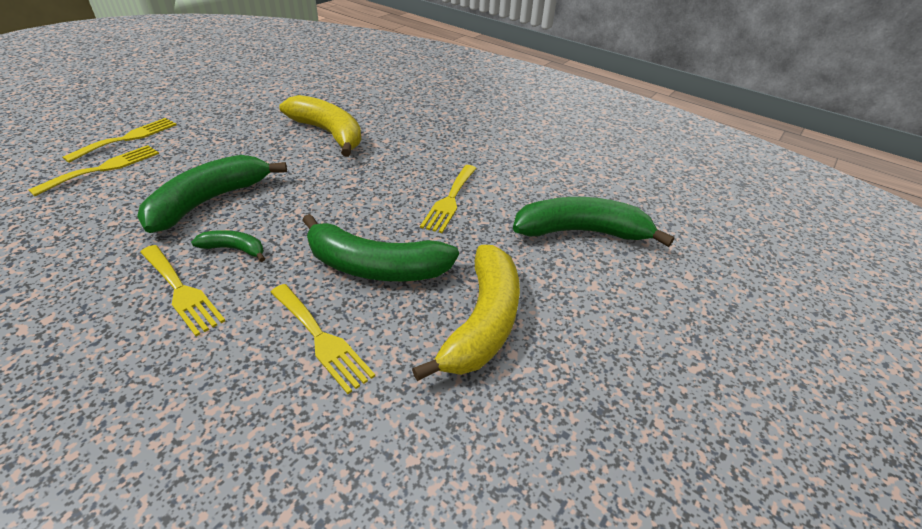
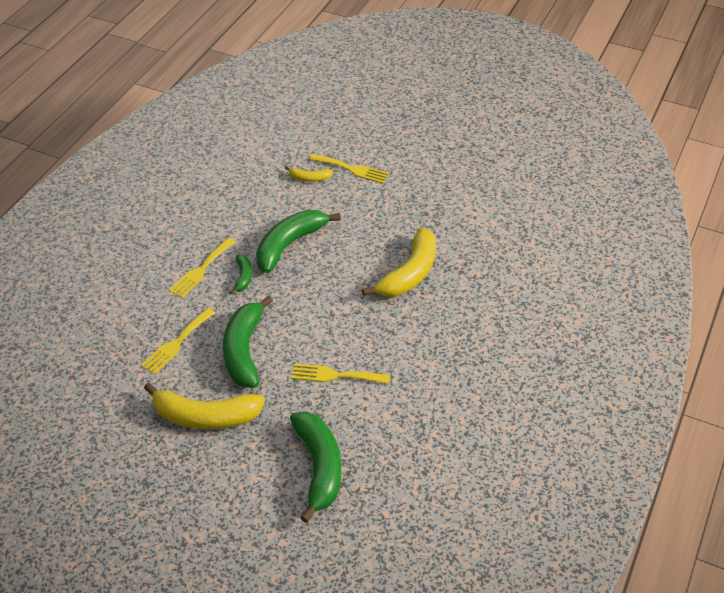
camera: 80 degrees right, 5 degrees up
(104, 168) = (309, 178): yellow fork -> yellow banana
(210, 201) = (289, 244): green banana -> green banana turned 75 degrees counterclockwise

